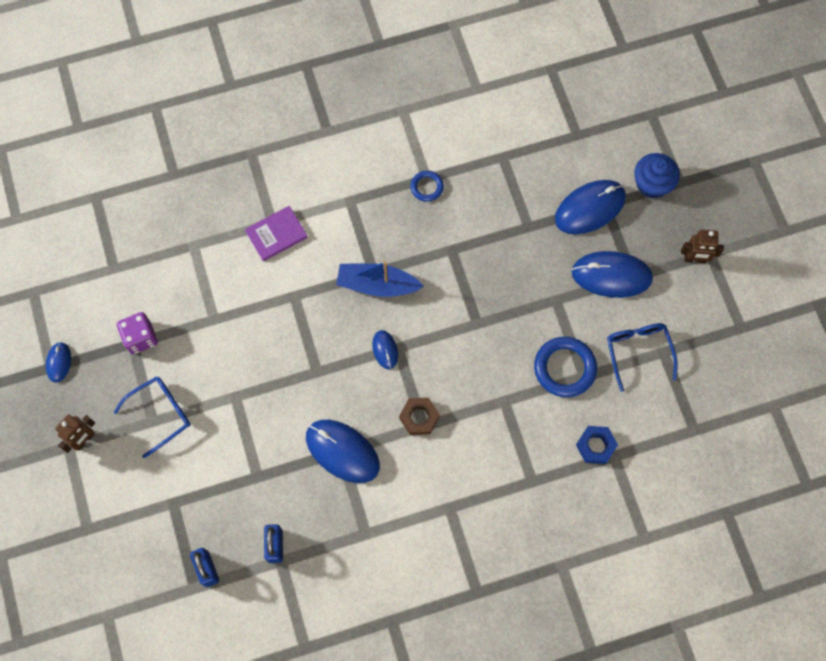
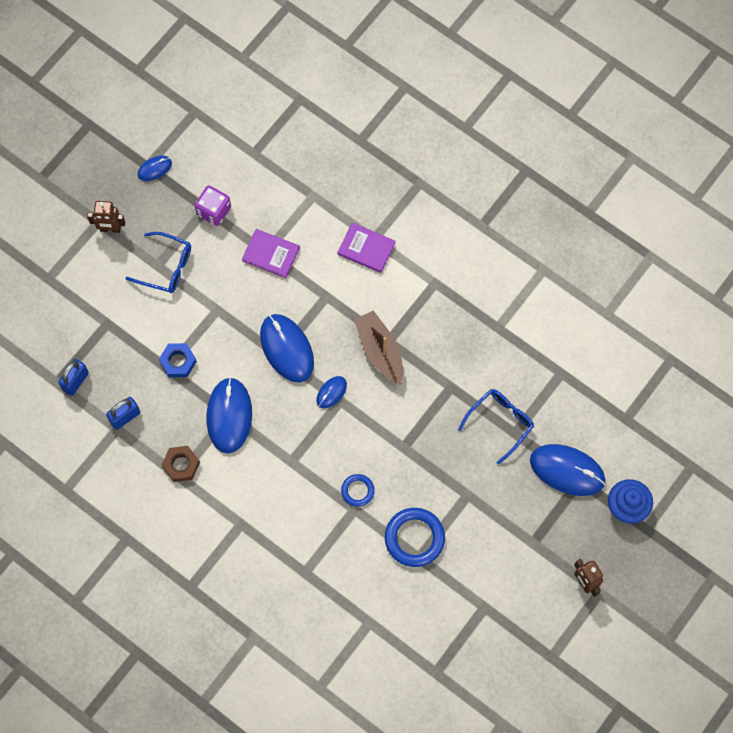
camera: 55 degrees right, 0 degrees up
(219, 316) = (271, 254): none -> purple book
(377, 285) = (380, 351): blue boat -> brown boat
(419, 417) = (295, 454): brown nut -> brown nut (181, 465)
(427, 187) = (490, 332): blue ring -> blue ring (357, 491)
(595, 446) = (367, 603): blue nut -> blue nut (178, 362)
(611, 275) = (520, 525): blue mouse -> blue mouse (287, 349)
(638, 352) = (469, 587): blue glasses -> blue glasses (500, 423)

